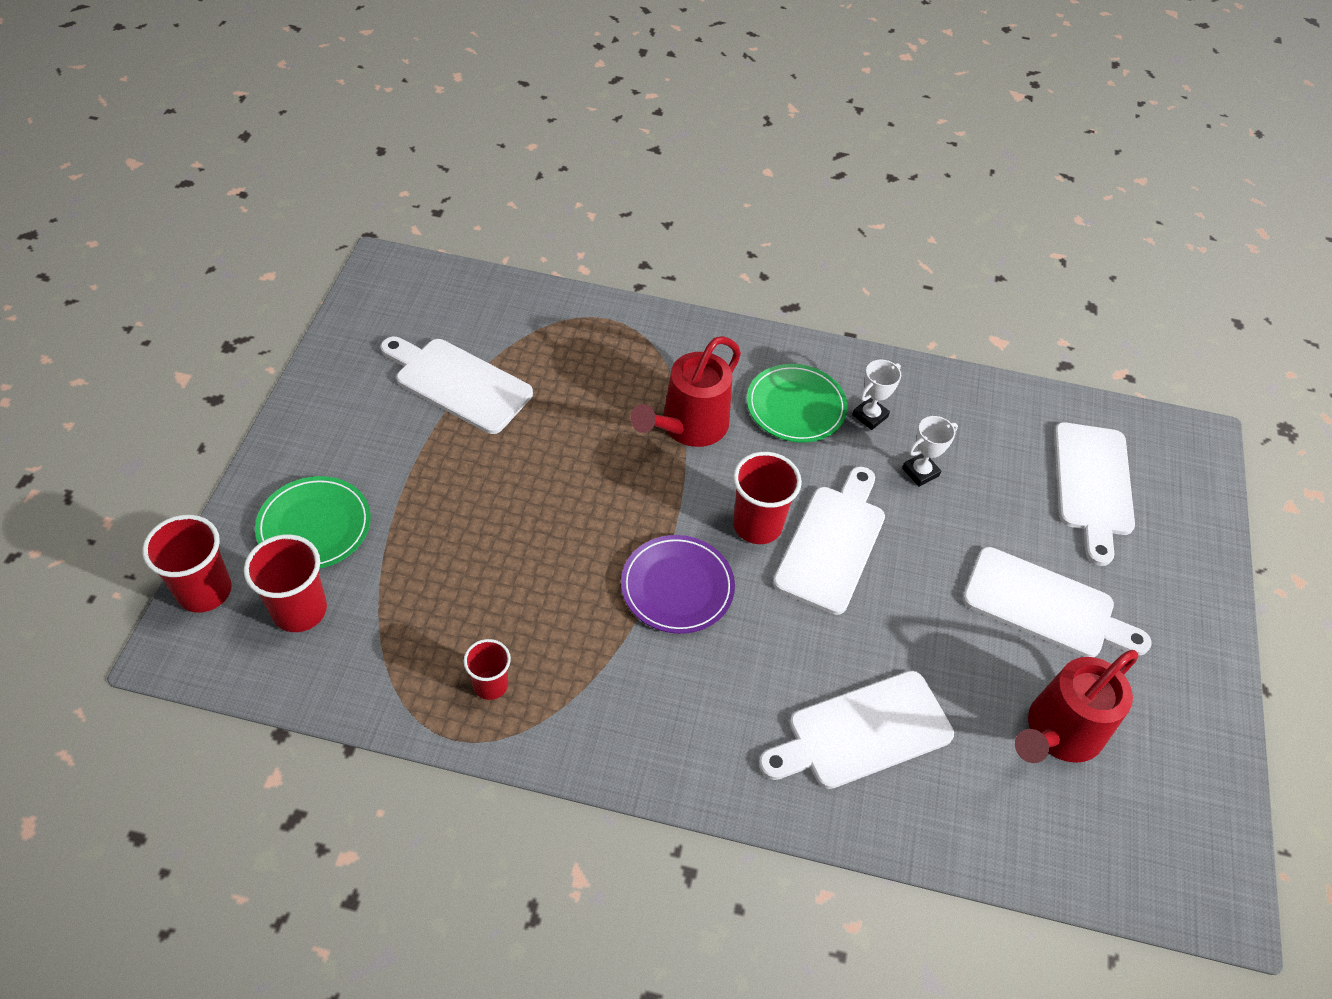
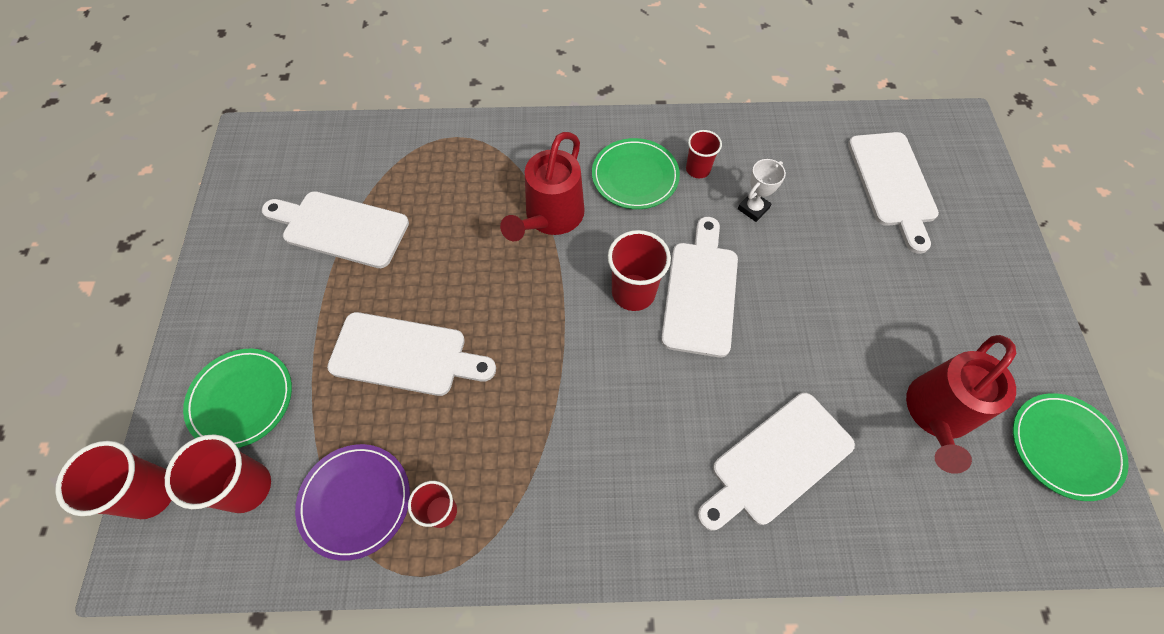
camera: 10 degrees left, 10 degrees up
(677, 587) = (581, 369): purple plate -> purple plate (355, 501)
(870, 416) = (698, 169): white trophy -> red cup
(1045, 606) = (889, 301): white cutting board -> white cutting board (405, 355)
(1194, 803) = (1064, 447): none -> green plate

